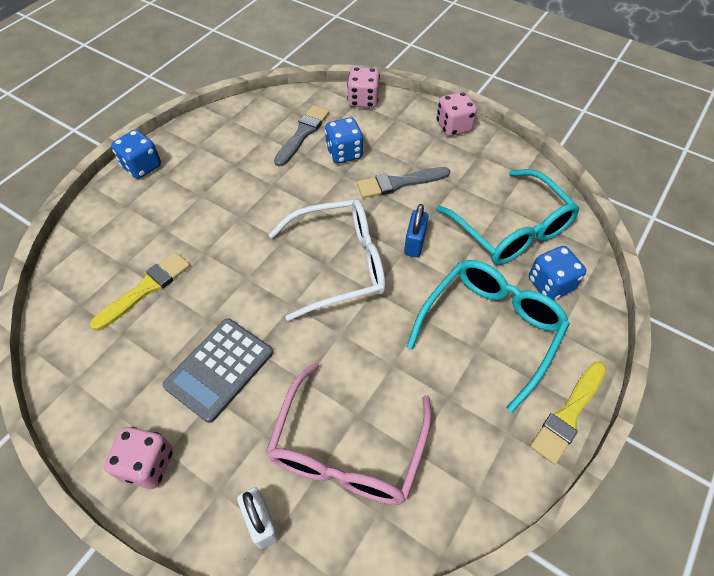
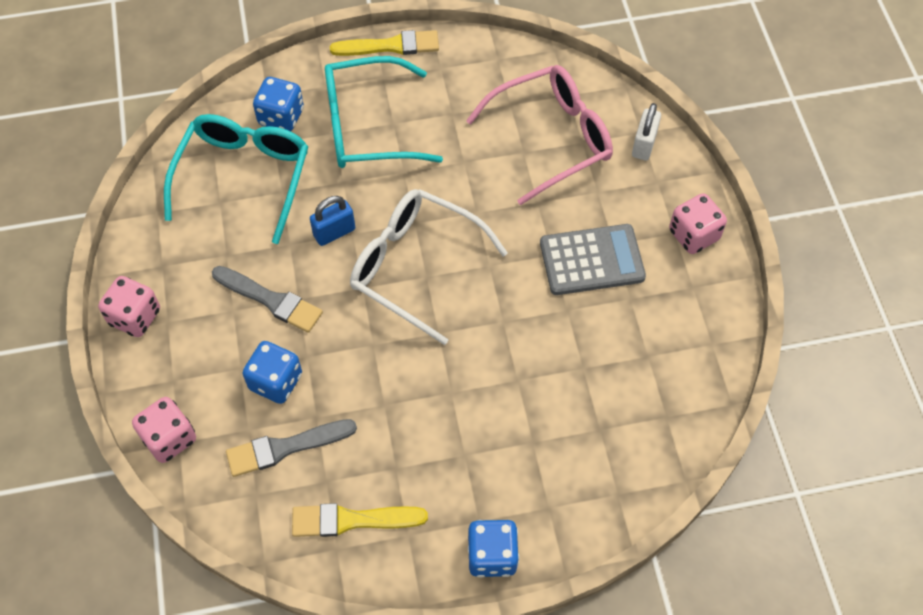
camera: 135 degrees left, 5 degrees up
(146, 289) = (598, 384): yellow brush -> yellow brush (352, 520)

